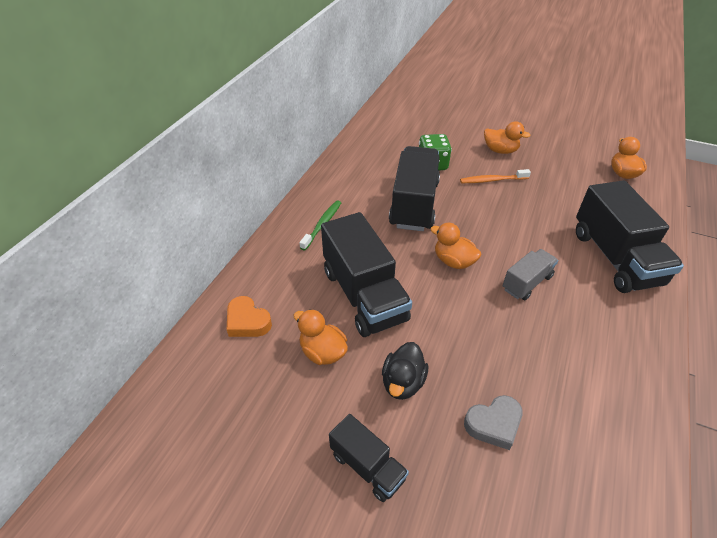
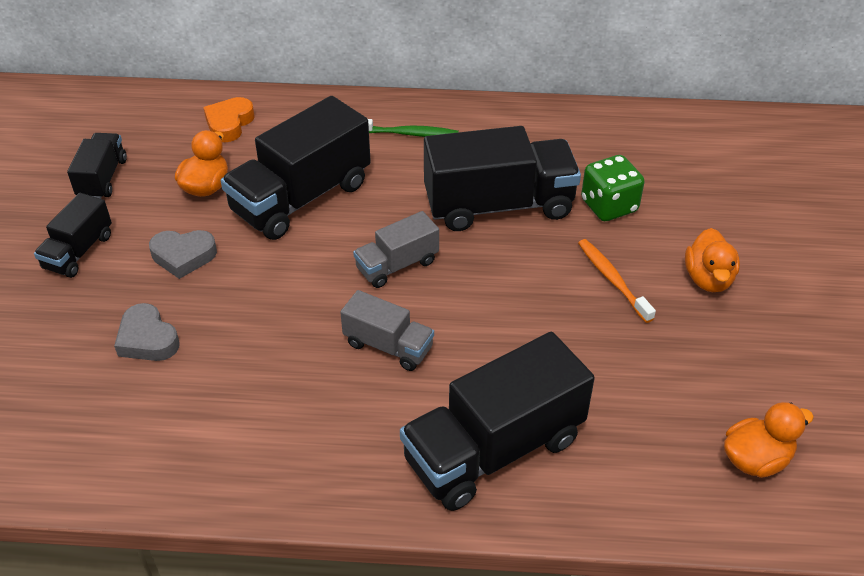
camera: 70 degrees right, 0 degrees up
(270, 431) = (102, 178): none -> black truck
(403, 382) = (183, 256): black duck -> grey heart
(453, 261) = (397, 265): orange duck -> grey truck

